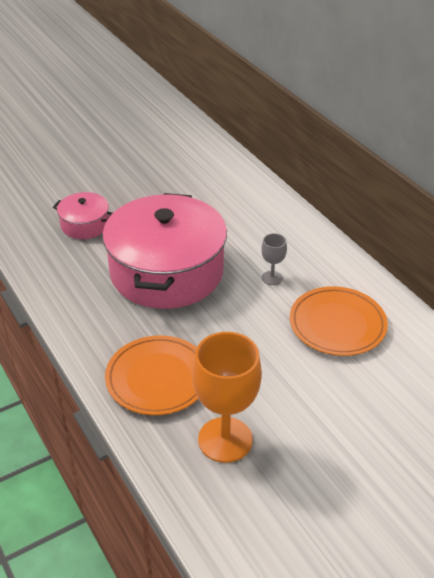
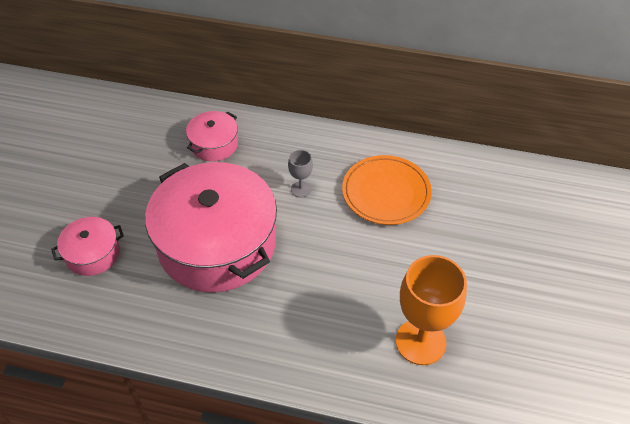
camera: 45 degrees left, 10 degrees up
(157, 378) = (321, 337): orange plate -> none
(247, 211) = (214, 144): none -> pink pot

